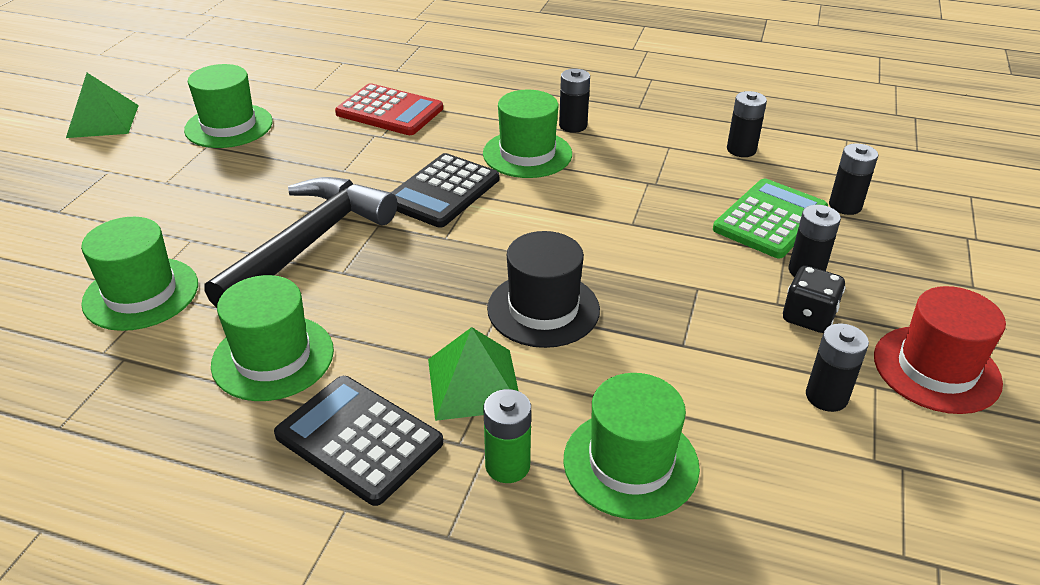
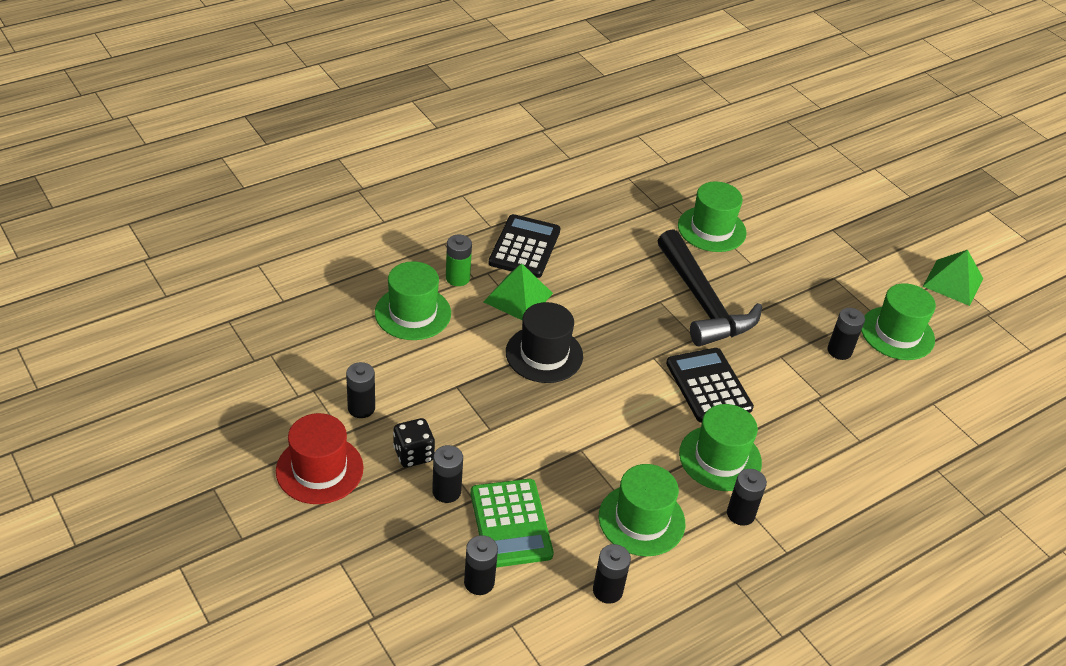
camera: 125 degrees right, 5 degrees up
(273, 357) = (610, 248): green hat -> green hat (641, 520)
(295, 145) = (839, 351): none -> black battery
(359, 439) = (524, 247): black calculator -> black calculator turned 60 degrees counterclockwise
(389, 111) = (856, 423): red calculator -> none

